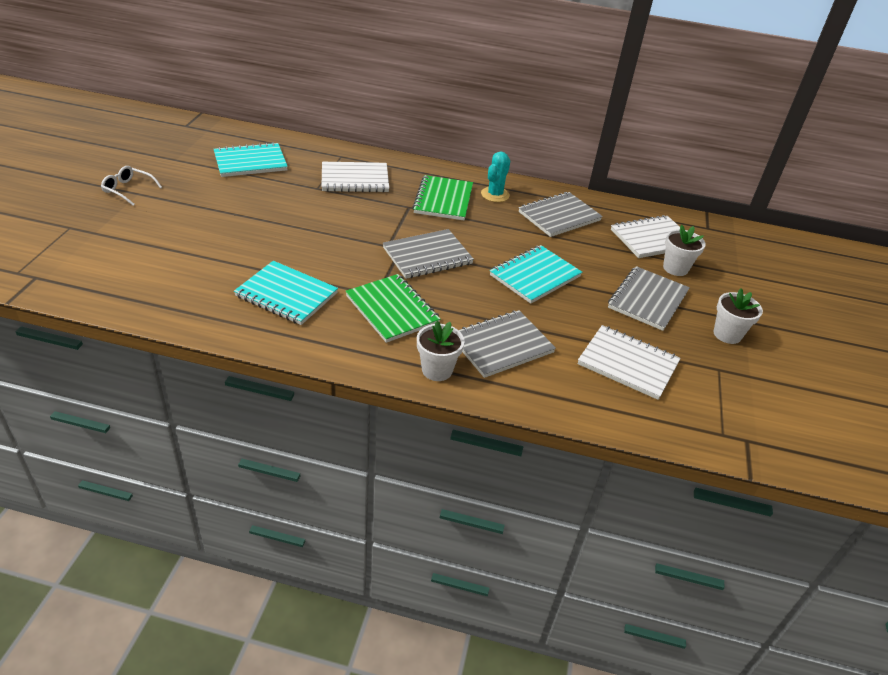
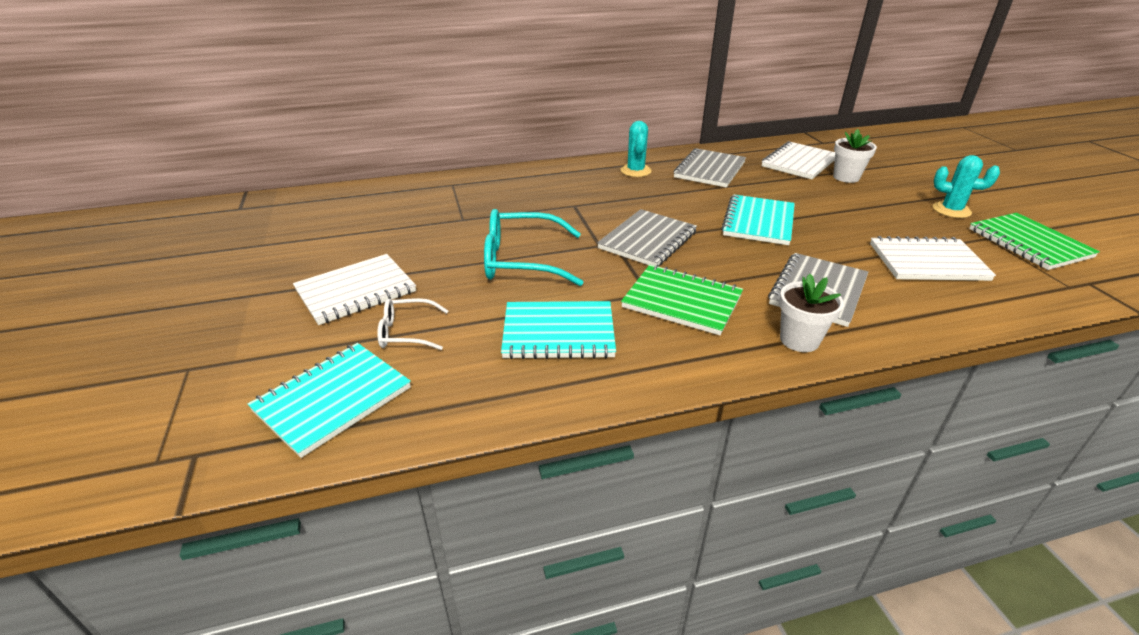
camera: 25 degrees left, 5 degrees down
(128, 190) = (232, 296): white glasses -> white glasses (406, 332)
(250, 162) = (359, 219): turquoise notebook -> turquoise notebook (333, 399)
(321, 235) = (521, 260): none -> turquoise glasses
(355, 179) = (492, 199): white notebook -> white notebook (356, 291)
(443, 200) = (597, 189): green notebook -> green notebook (1029, 243)
(647, 300) = (864, 207): grey notebook -> none
(727, 334) = (951, 210): white flower pot -> turquoise cactus

